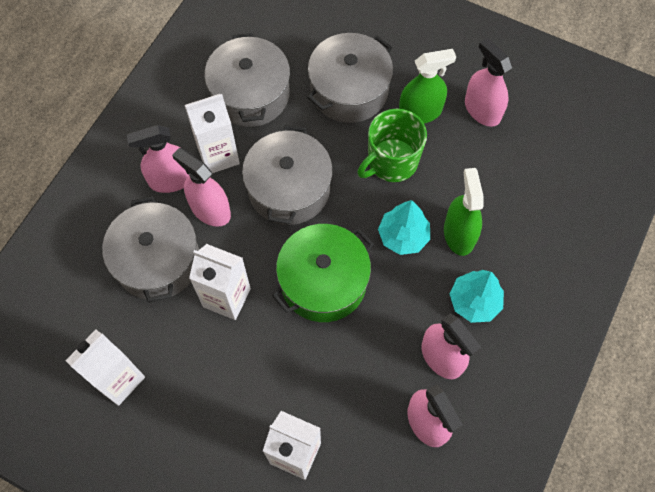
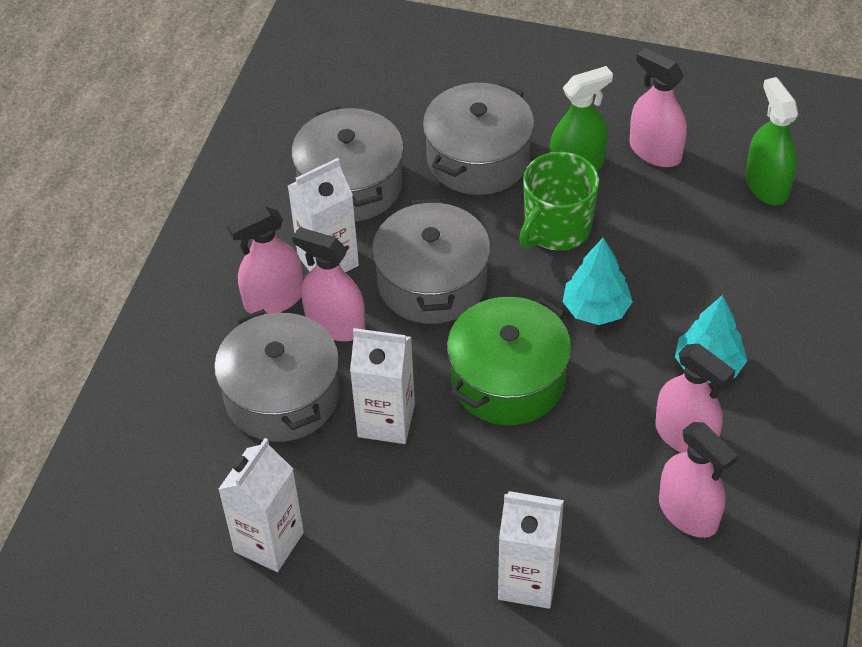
camera: 10 degrees left, 15 degrees down
(459, 234) = (666, 294): green spray bottle -> green spray bottle (766, 185)

